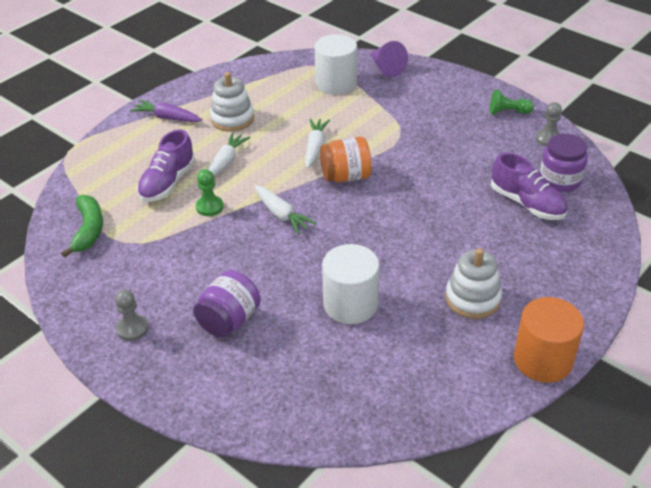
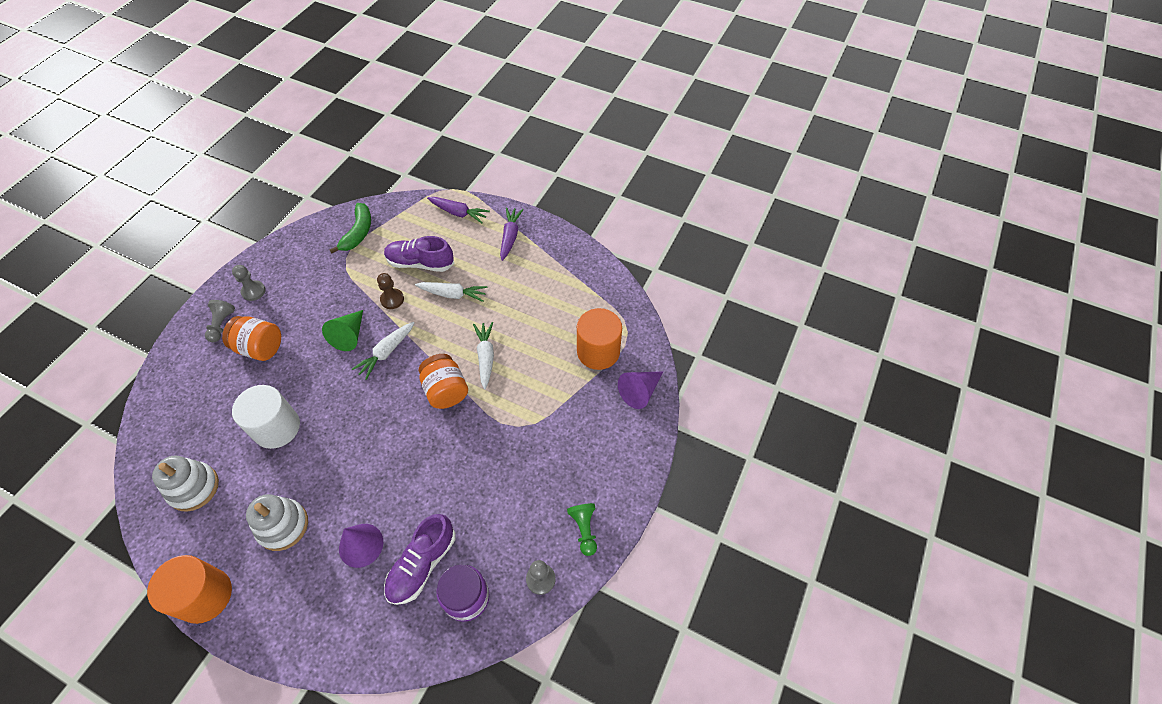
camera: 75 degrees right, 15 degrees up
(88, 230) = (358, 232): green banana -> green banana turned 60 degrees counterclockwise
(109, 150) = (458, 213): none -> purple carrot
(174, 360) = (222, 325): none -> grey pawn
(209, 207) = (392, 299): green pawn -> brown pawn
(229, 320) = (260, 348): purple jar -> orange jar
(232, 119) = (518, 282): white stacking toy -> white stacking toy (193, 488)
(245, 242) = (349, 335): none -> green cone
(315, 148) = (485, 357): white carrot -> white carrot turned 90 degrees counterclockwise
(336, 83) = (598, 351): white cylinder -> orange cylinder
(502, 242) = (361, 545): none -> purple cone

